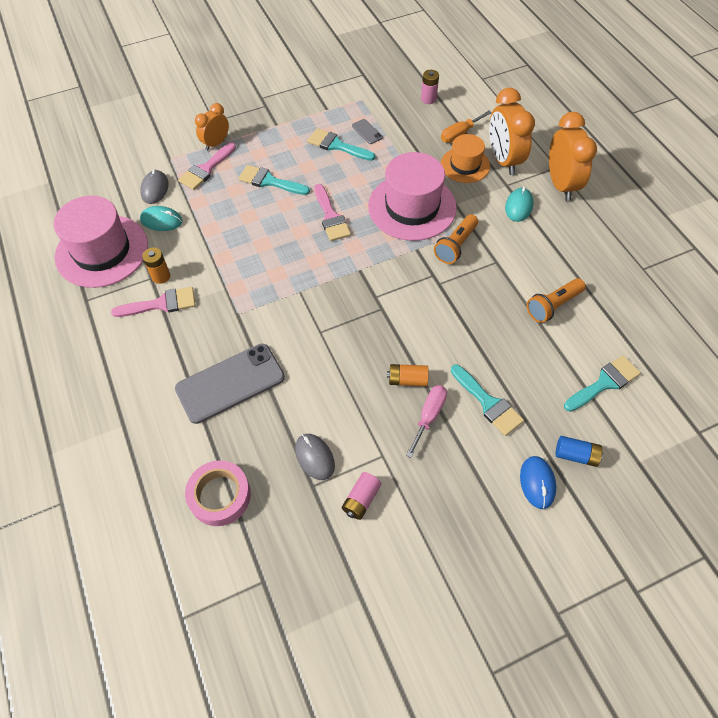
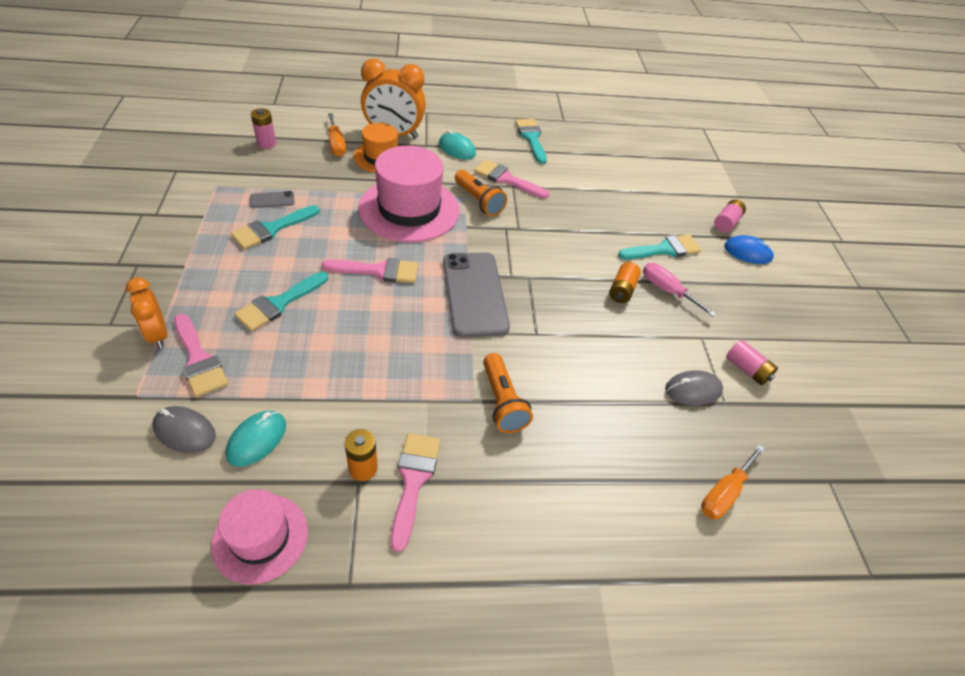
camera: 75 degrees left, 10 degrees down
(102, 251) = (260, 537): pink hat -> pink hat, size x0.58
(220, 496) = (724, 493): pink tape -> orange screwdriver
(230, 383) = (574, 438): grey phone -> grey phone (474, 294)
(502, 254) = (506, 179): none -> pink brush
(553, 306) = (578, 176): orange flashlight -> orange flashlight (502, 402)
(561, 185) = (448, 119): orange clock -> none
(576, 455) = (726, 223): blue battery -> pink battery
(604, 383) = (664, 182): turquoise brush -> turquoise brush (531, 138)

